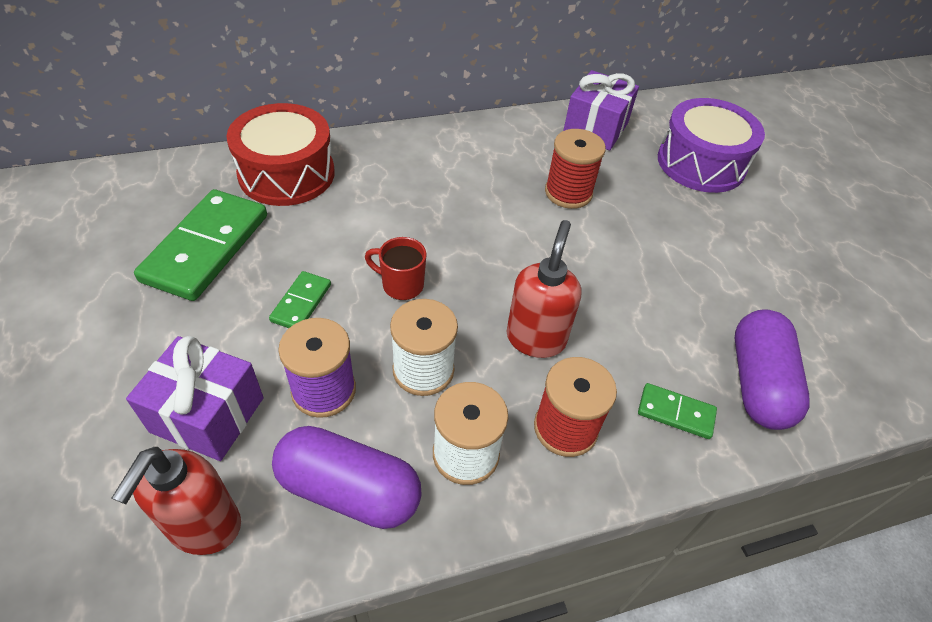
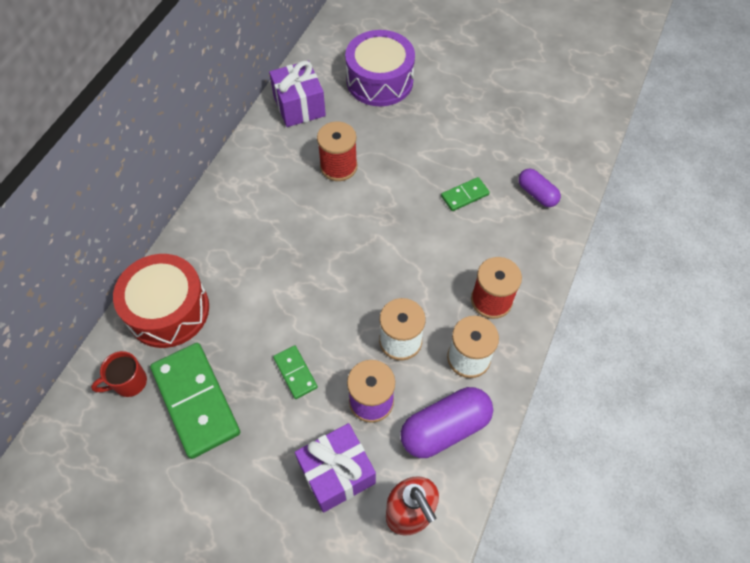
camera: 45 degrees left, 10 degrees up
(401, 285) = (329, 309): red mug -> red mug (129, 382)
(536, 338) = (427, 270): red soap dispenser -> none
(676, 412) = (523, 244): green domino -> green domino (464, 195)
(757, 382) = (537, 194): purple capsule -> purple capsule, size x0.60

